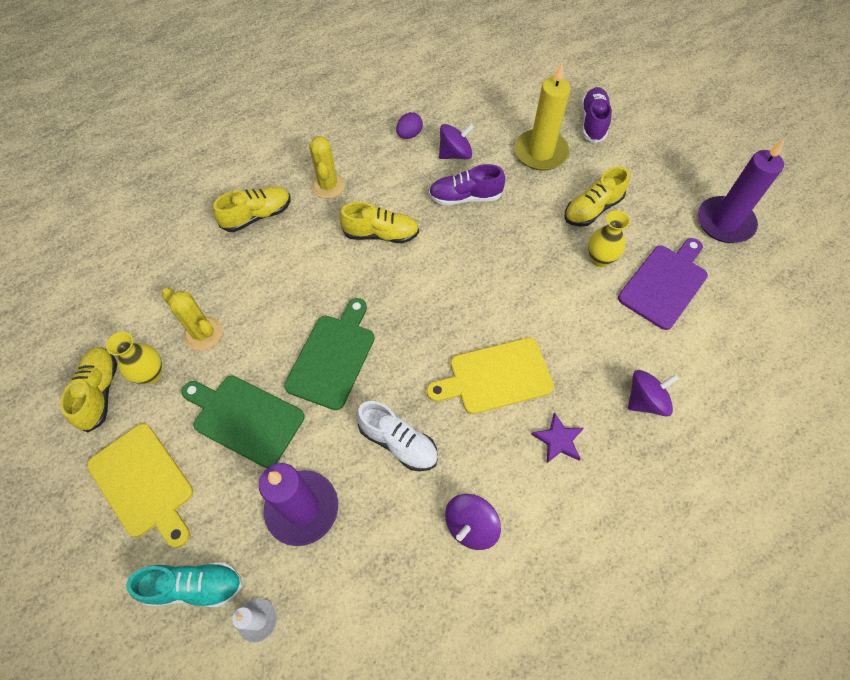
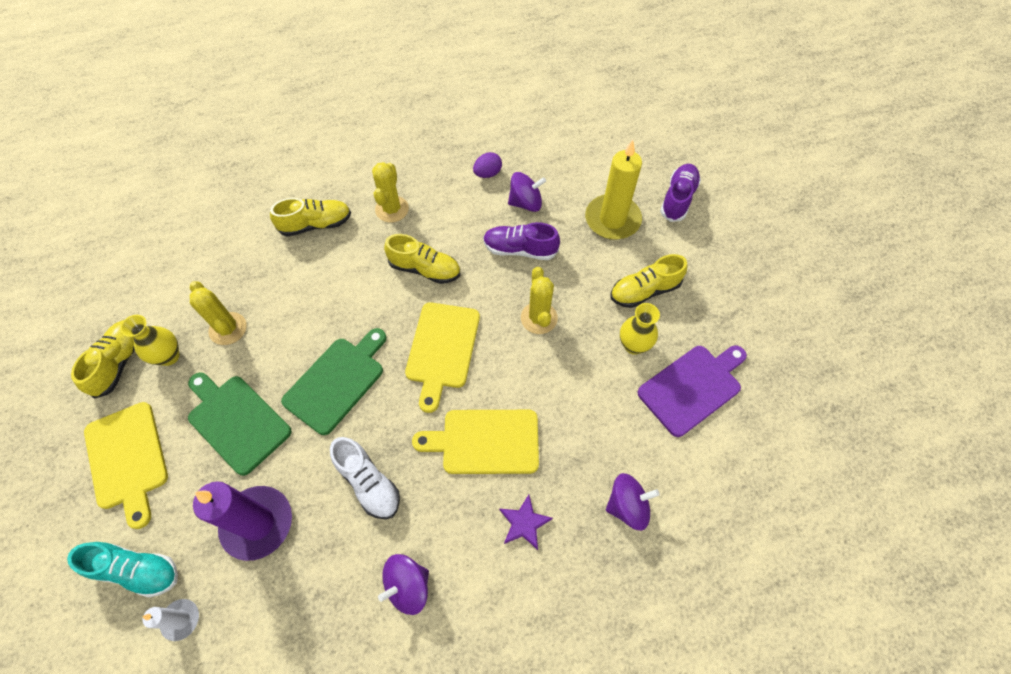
camera: 15 degrees right, 0 degrees up
(424, 303) = (442, 349): none -> yellow cutting board
(505, 254) = (539, 318): none -> yellow cactus
(724, 222) = (780, 337): purple candle -> none

